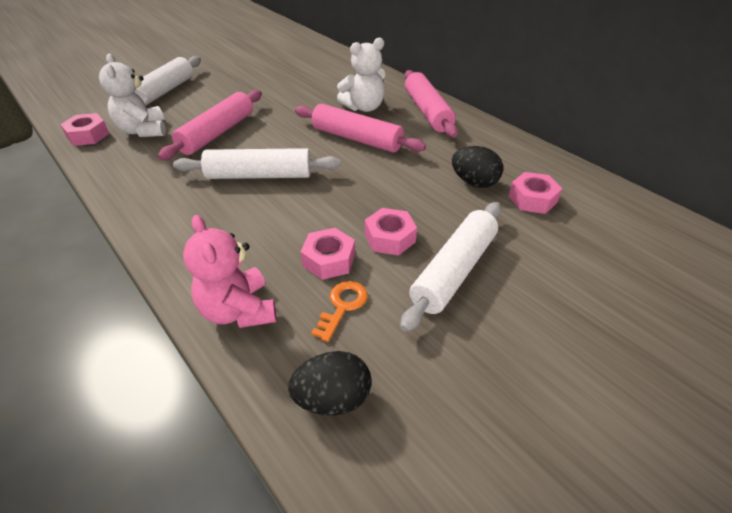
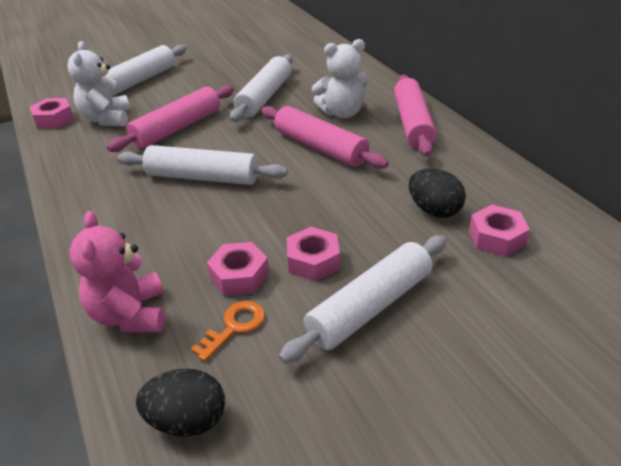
camera: 15 degrees right, 5 degrees down
(289, 99) = (265, 97): none -> white rolling pin

